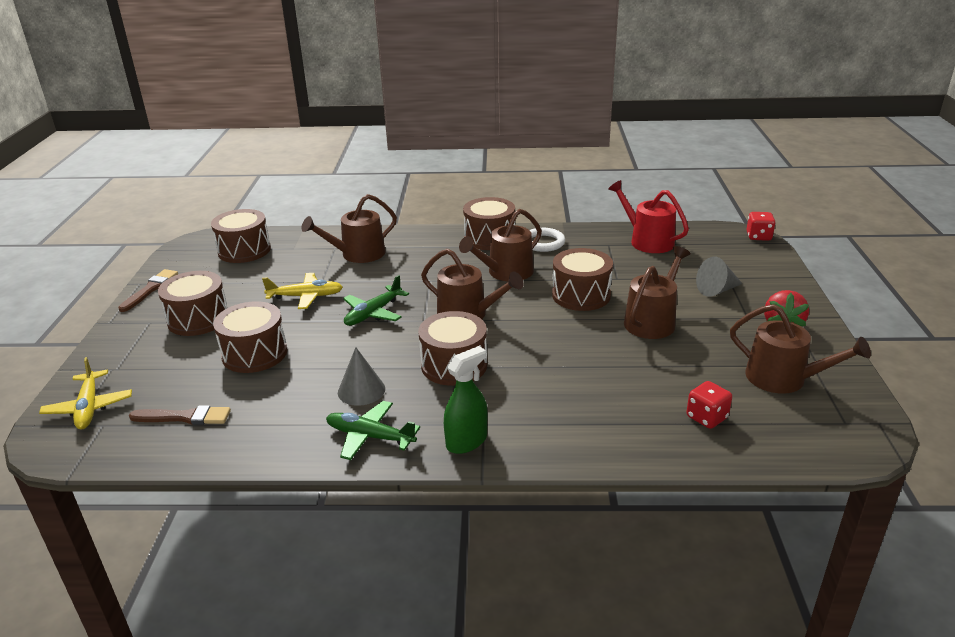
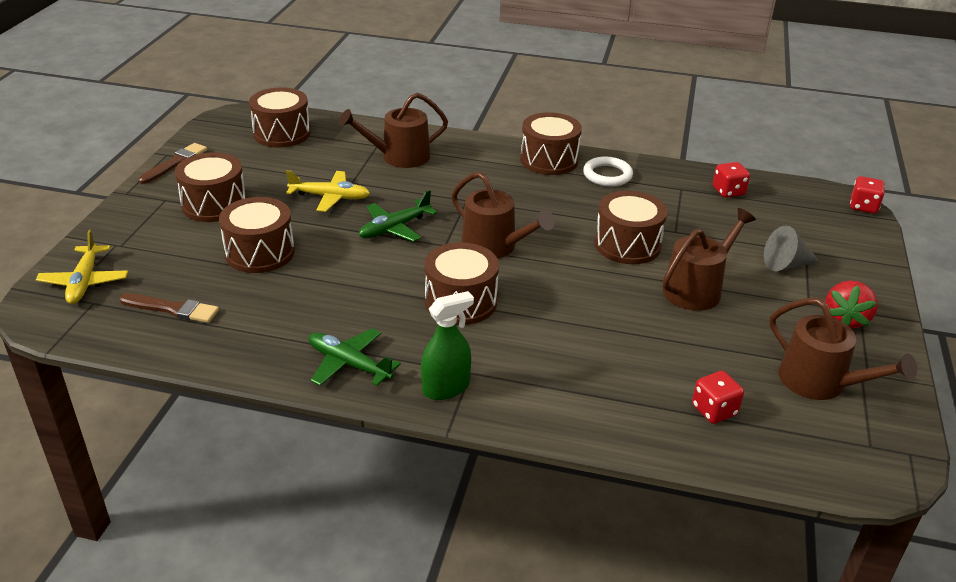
camera: 10 degrees right, 5 degrees up
(361, 390) = (355, 312): grey cone -> none
(506, 272) = (553, 204): brown watering can -> none
(647, 241) = (728, 191): red watering can -> red dice

